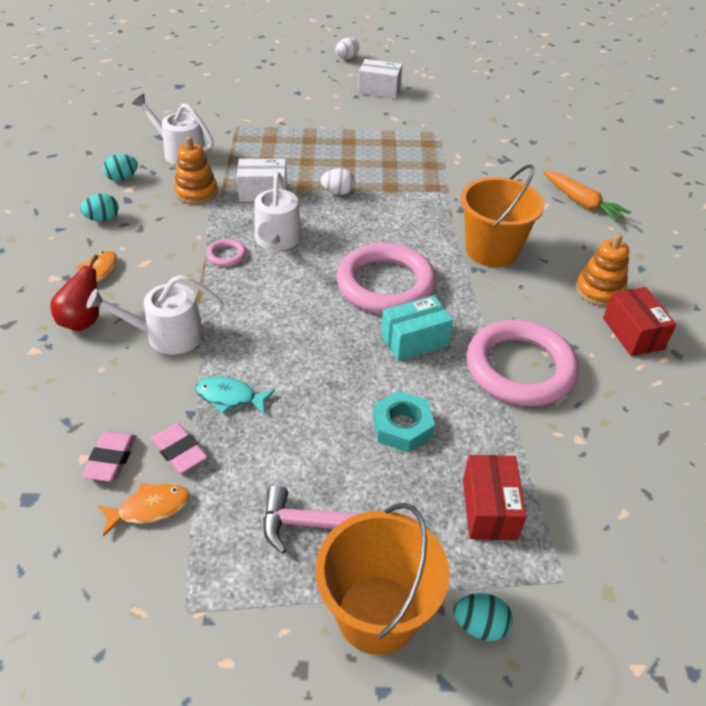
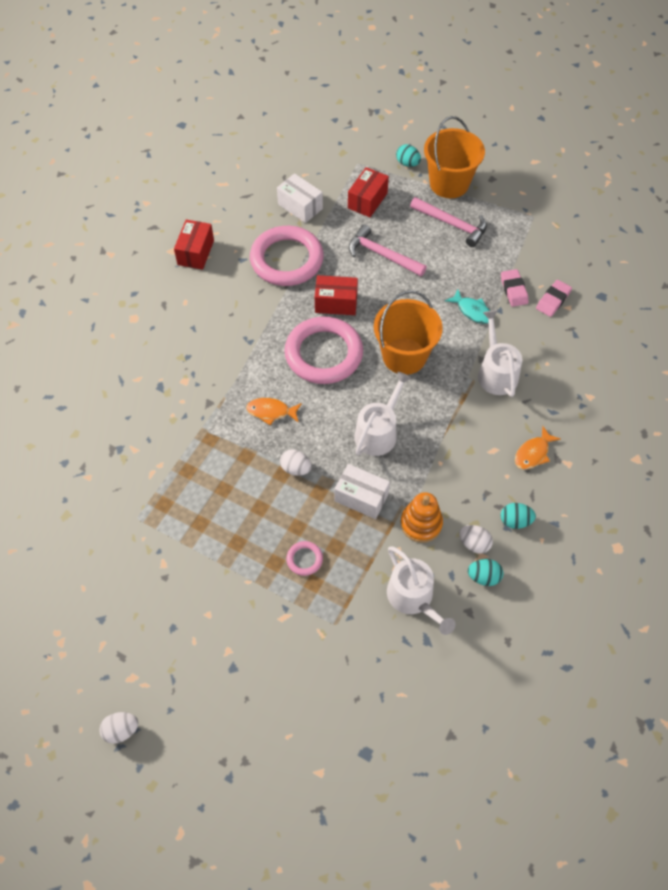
camera: 150 degrees left, 15 degrees up
(83, 321) = (552, 409): red pear -> none
(139, 194) = (474, 544): none -> white egg
(150, 508) = (538, 266): orange fish -> orange fish (271, 412)
(167, 335) = (496, 372): white watering can -> white watering can turned 120 degrees counterclockwise
(226, 255) = (426, 431): pink ring -> pink ring (304, 559)
(379, 90) = (137, 629): white box -> white box (300, 206)
(402, 426) = (382, 255): turquoise nut -> pink hammer
(414, 340) = (336, 303): turquoise box -> red box
(492, 250) = (222, 352): orange bucket -> orange bucket (404, 356)
(582, 203) = (106, 369): orange carrot -> none
(599, 291) = (182, 288): orange stacking toy -> none

